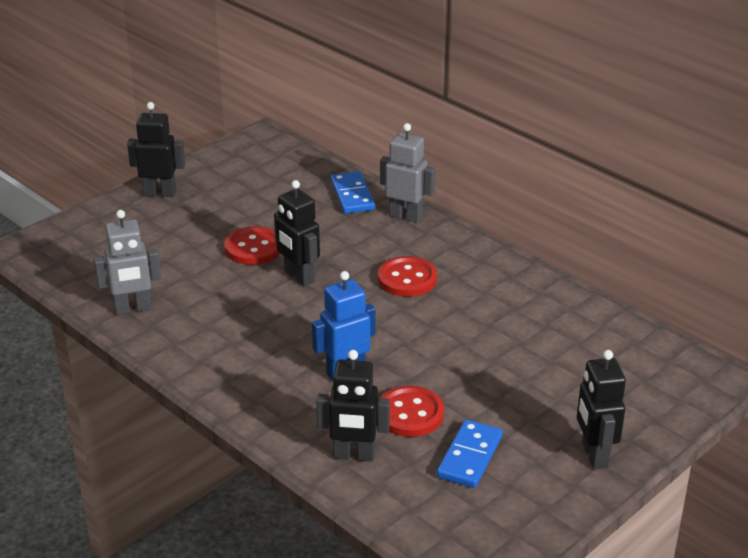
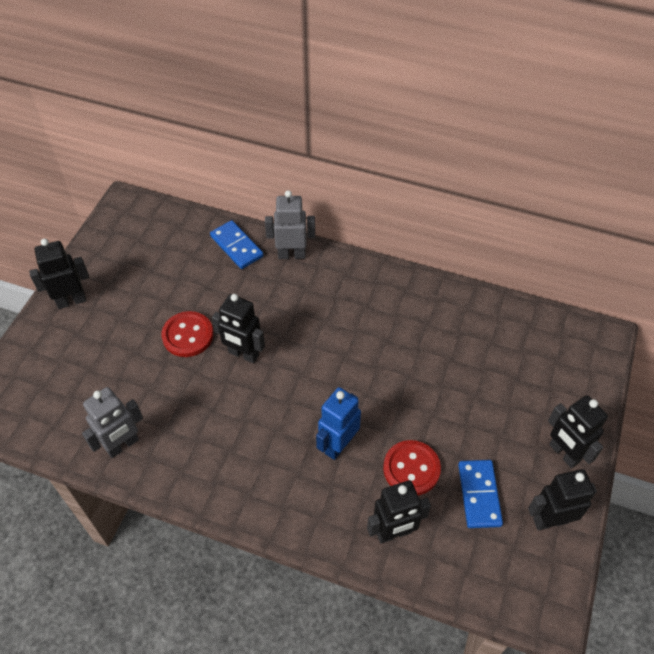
camera: 25 degrees left, 20 degrees up
(407, 279) = (330, 323): red button -> none
(536, 502) = (550, 520): none -> black robot

